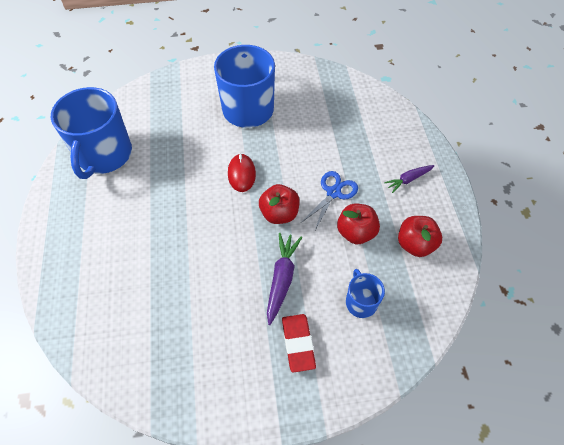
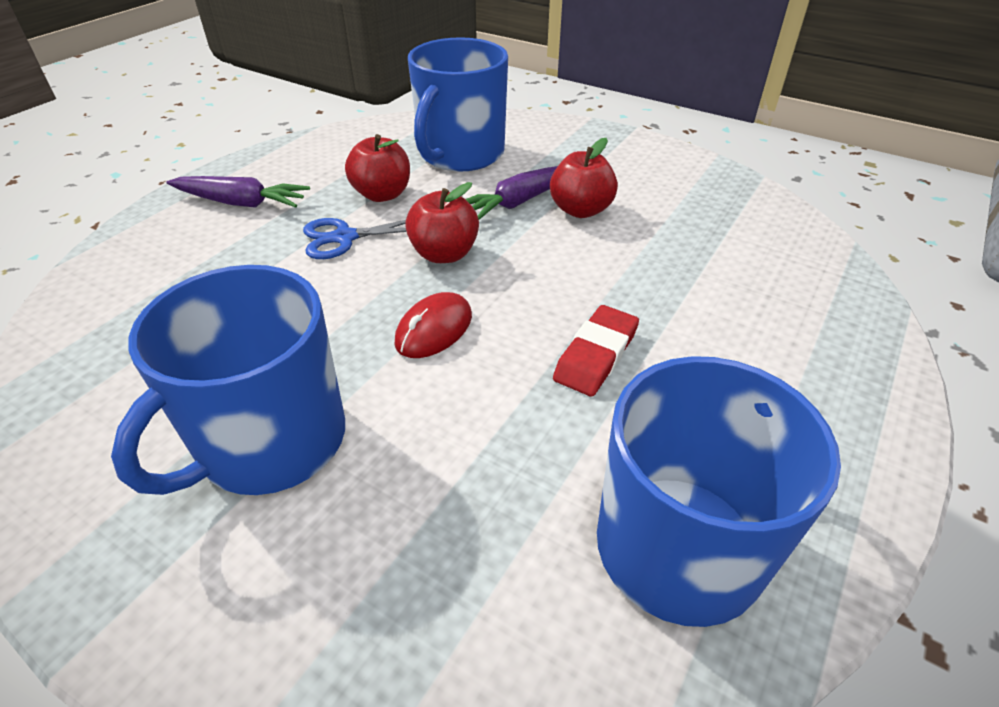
camera: 140 degrees left, 15 degrees down
(298, 343) = (558, 159): red eraser -> red eraser (596, 355)
(361, 302) = (460, 154): blue mug -> blue mug, size x2.06
(408, 179) = (241, 203): purple carrot -> purple carrot, size x1.55
(415, 244) = (341, 160): red apple -> red apple (580, 210)

